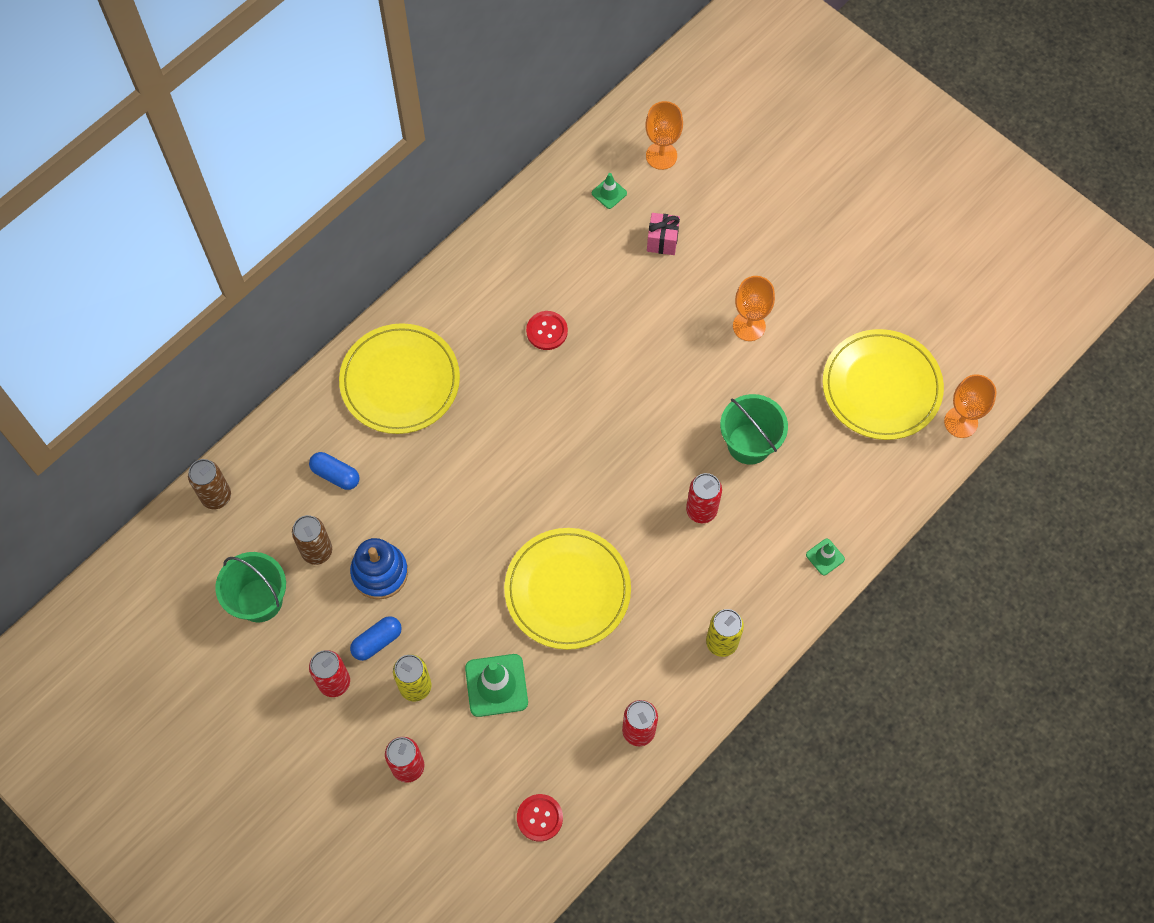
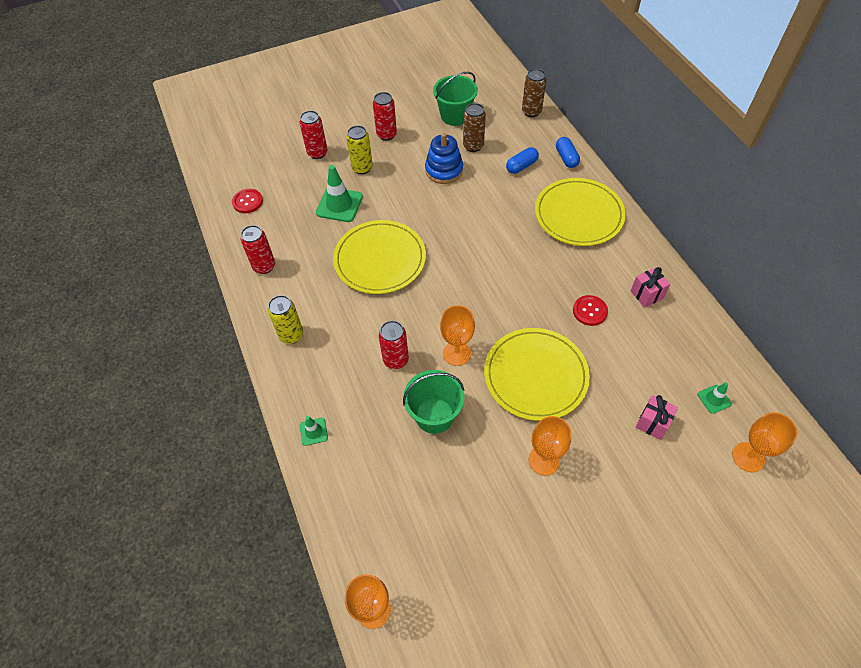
camera: 115 degrees right, 10 degrees down
(377, 641) = (400, 158): blue capsule -> blue capsule (566, 158)
(498, 279) = (646, 294): none -> pink gift
(663, 449) = (457, 353): none -> orange goblet
(881, 387) = (440, 550): yellow plate -> yellow plate (535, 375)

